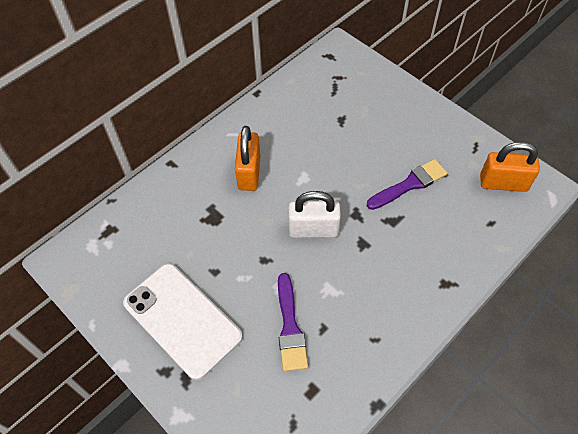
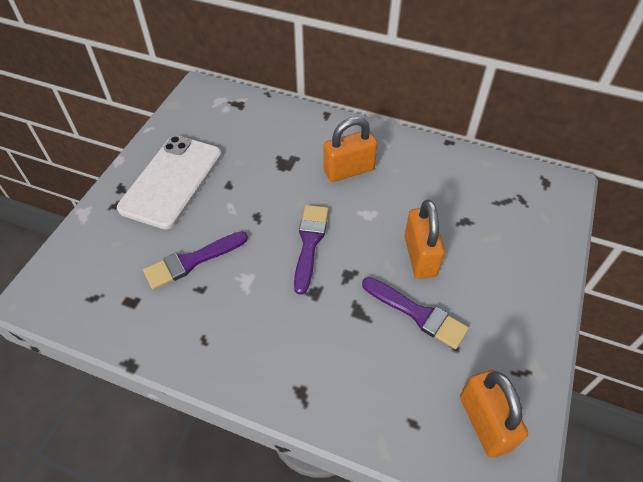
camera: 65 degrees right, 5 degrees down
(313, 229) = (310, 243): white padlock -> purple brush
(360, 161) = (420, 256): none -> orange padlock

